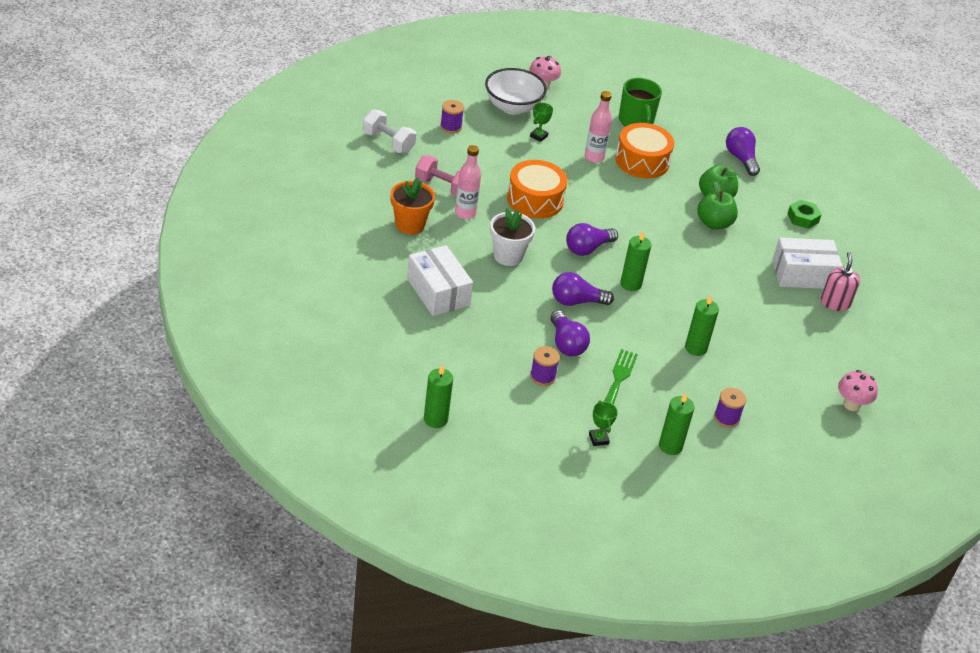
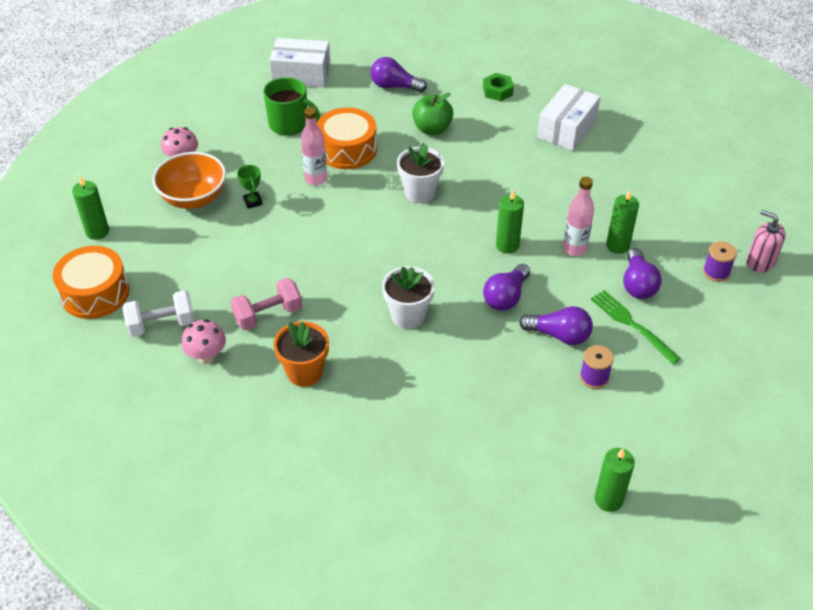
camera: 50 degrees left, 5 degrees up
(438, 292) = (423, 401): white box -> white box (301, 74)
(451, 127) = (181, 261): purple spool -> none
(465, 213) = (321, 317): pink bottle -> pink bottle (574, 249)
(513, 107) = (193, 198): white bowl -> orange bowl
(535, 200) = (342, 253): orange drum -> orange drum (95, 293)
(588, 248) = (438, 250): purple light bulb -> purple light bulb (637, 284)
(598, 439) = (699, 378): green trophy -> none
(637, 216) = (420, 192): none -> white flower pot
(670, 446) = (733, 330): green candle -> green candle (97, 232)
(714, 223) = (465, 148): green apple -> none
(835, 303) = (613, 129): pink soap dispenser -> pink soap dispenser (760, 262)
(851, 405) = (738, 185): pink mushroom -> pink mushroom (207, 356)

